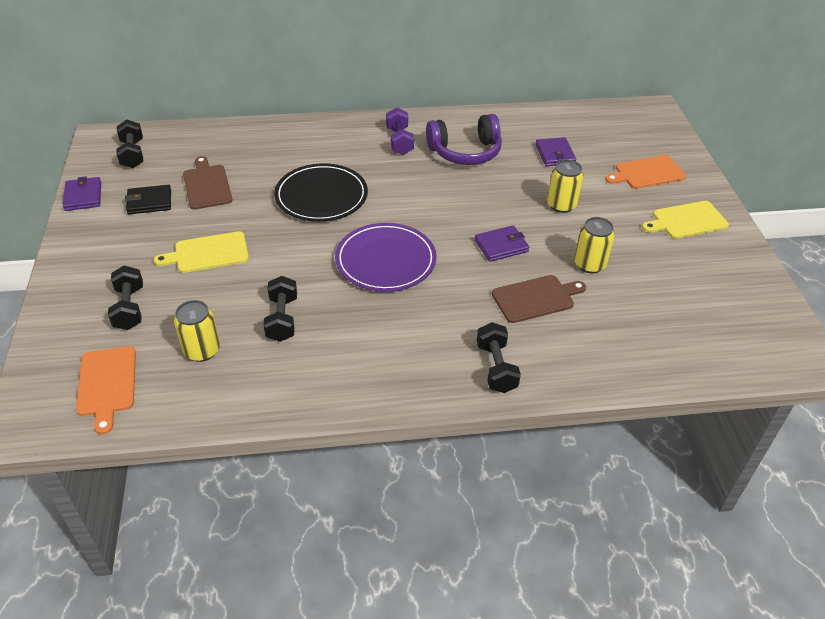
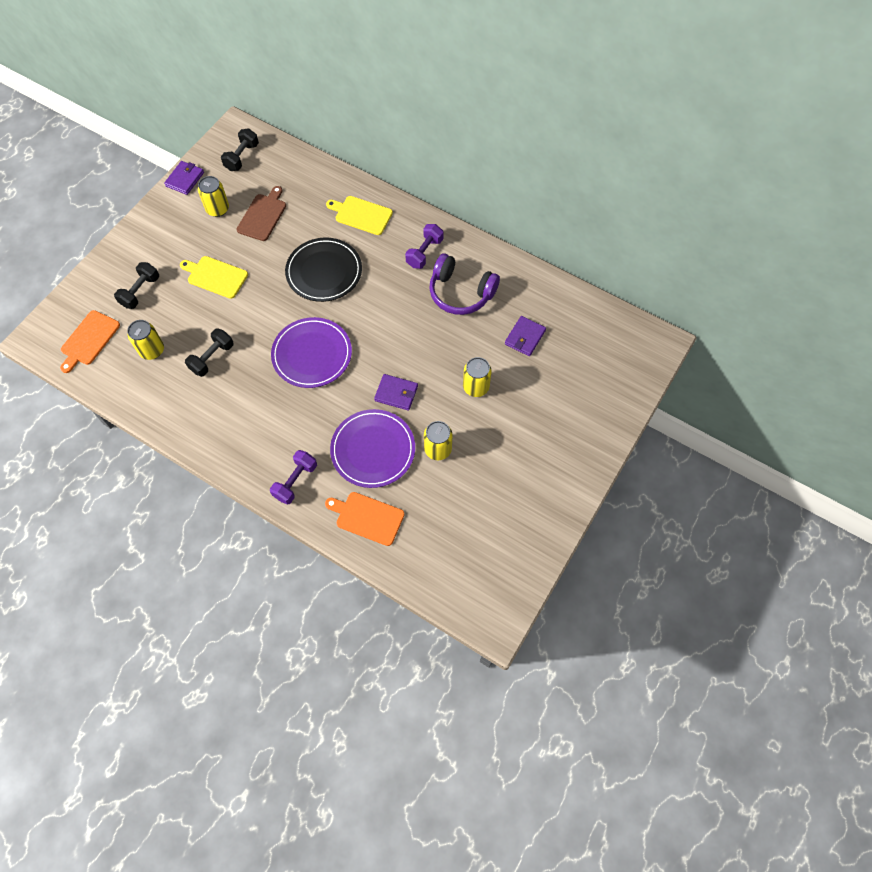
camera: 40 degrees right, 20 degrees up
(149, 202) = (217, 209): black wallet -> yellow can
(496, 368) = (295, 481): black dumbbell -> purple dumbbell
(535, 298) = (373, 450): brown cutting board -> purple plate
(647, 173) = (575, 401): orange cutting board -> orange cutting board (367, 518)
(687, 221) = (551, 462): yellow cutting board -> yellow cutting board (361, 215)

